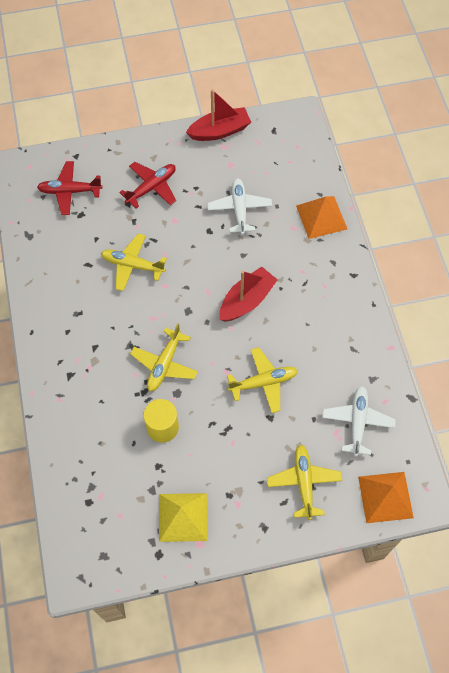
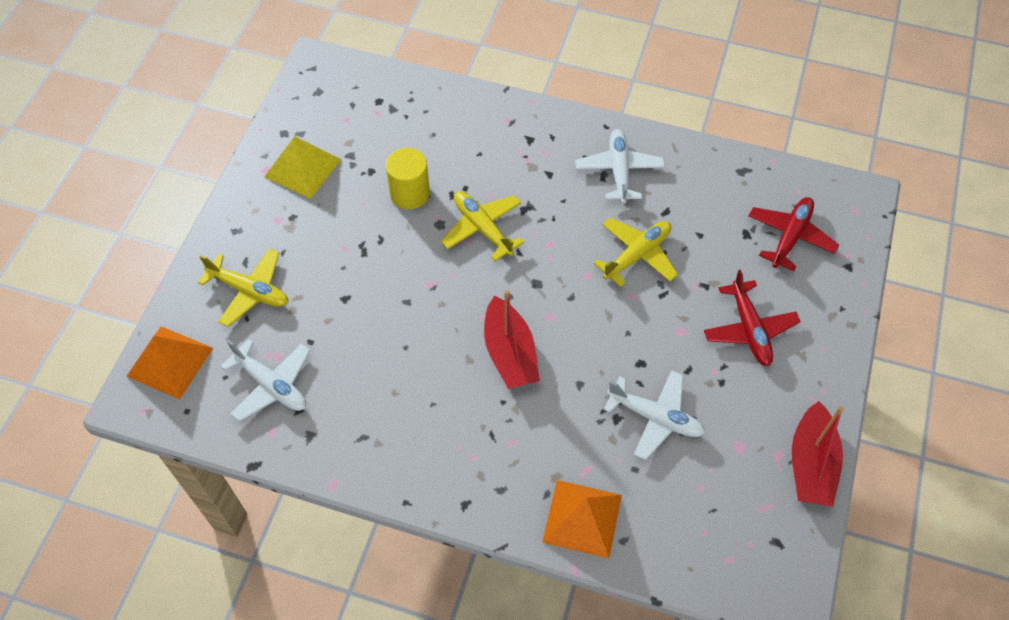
camera: 120 degrees right, 5 degrees down
(68, 306) = (619, 171): none -> white plane
(263, 382) = (391, 314): yellow plane -> none

